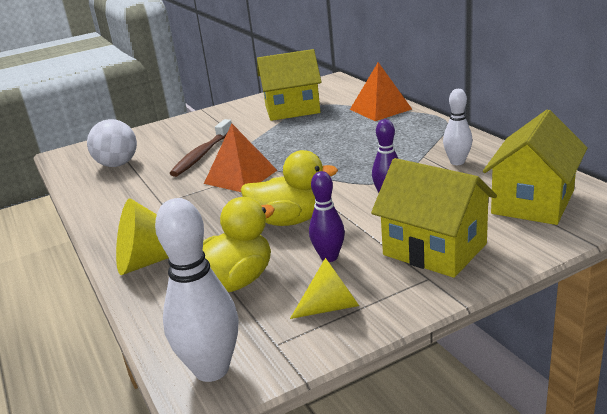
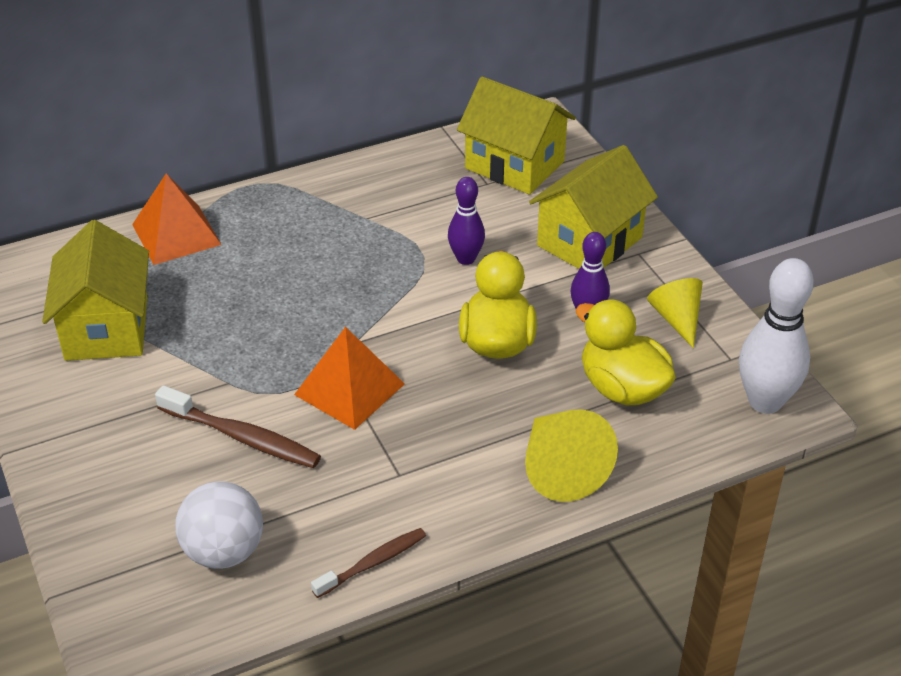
camera: 90 degrees left, 15 degrees up
(91, 204) = (373, 563): none -> brown toothbrush
(457, 162) = (397, 195): white bowling pin -> none

